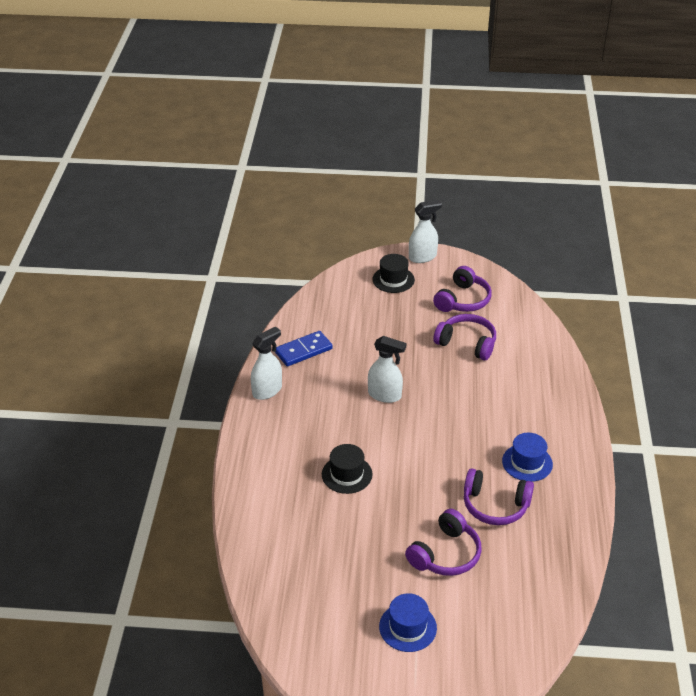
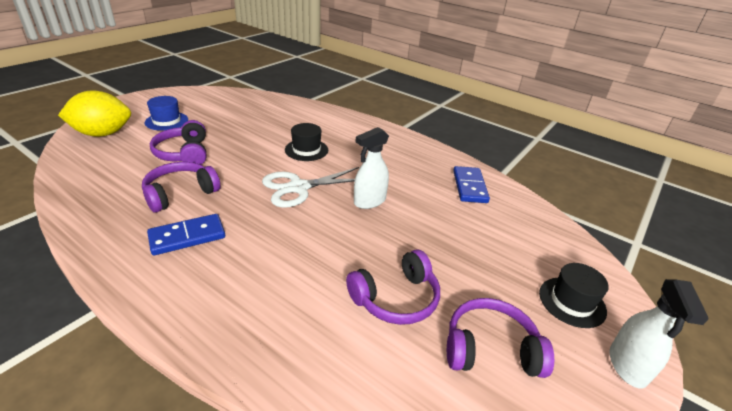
camera: 120 degrees right, 5 degrees down
(267, 390) = (430, 154): white spray bottle -> none
(411, 443) = (298, 188): none -> white scissors
(463, 300) = (490, 349): purple headphones -> purple headphones turned 120 degrees clockwise
(486, 653) = (103, 134): none -> yellow lemon
(527, 463) = (187, 236): blue hat -> blue domino

